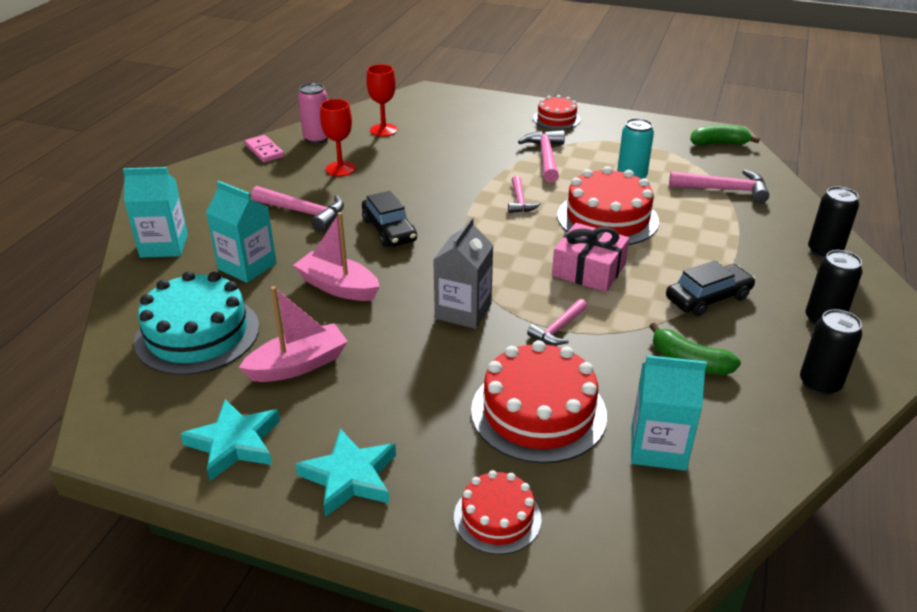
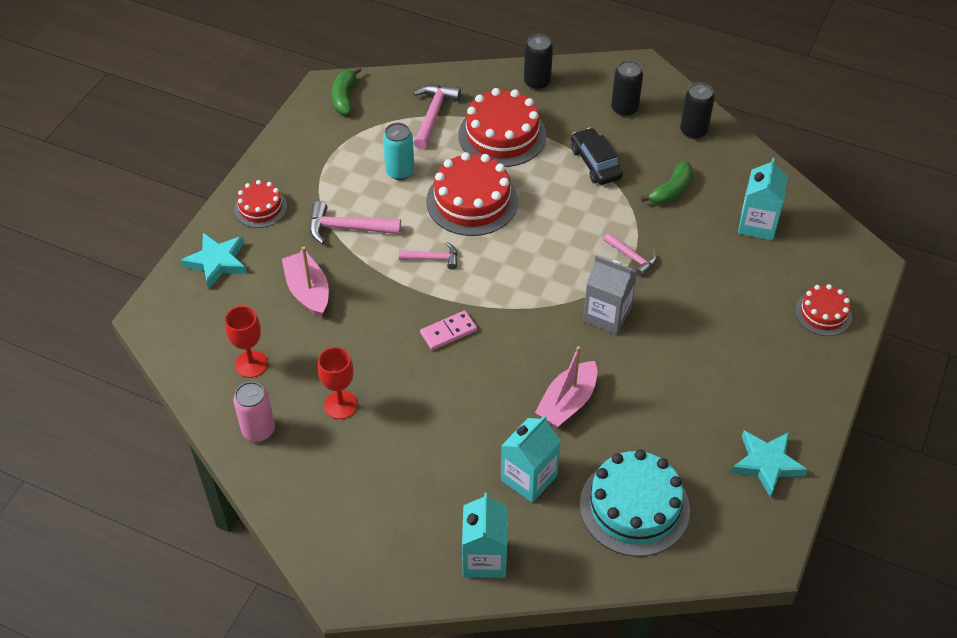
camera: 85 degrees left, 15 degrees up
(264, 151) = (280, 483): pink domino -> pink domino (448, 332)
(298, 365) = (676, 428): pink boat -> pink boat (308, 291)
(303, 212) = (432, 436): pink hammer -> none
(350, 477) = (795, 391): turquoise star -> turquoise star (217, 262)
(389, 230) = (475, 363): black car -> none
(538, 412) = (726, 281): red cake -> red cake (502, 135)
(589, 270) = (552, 226): pink gift -> none

